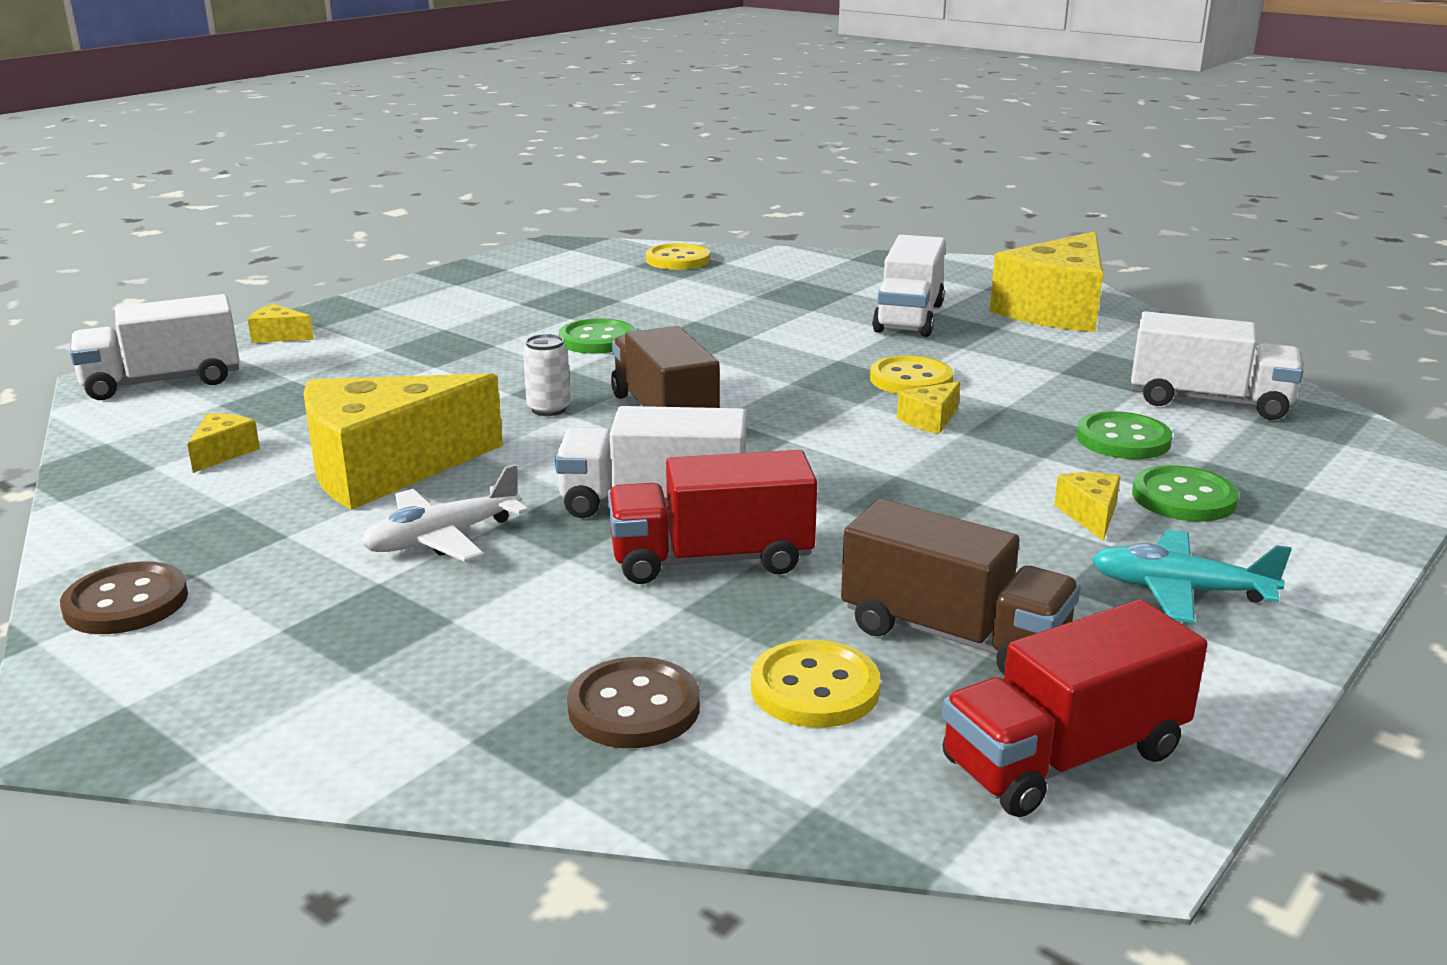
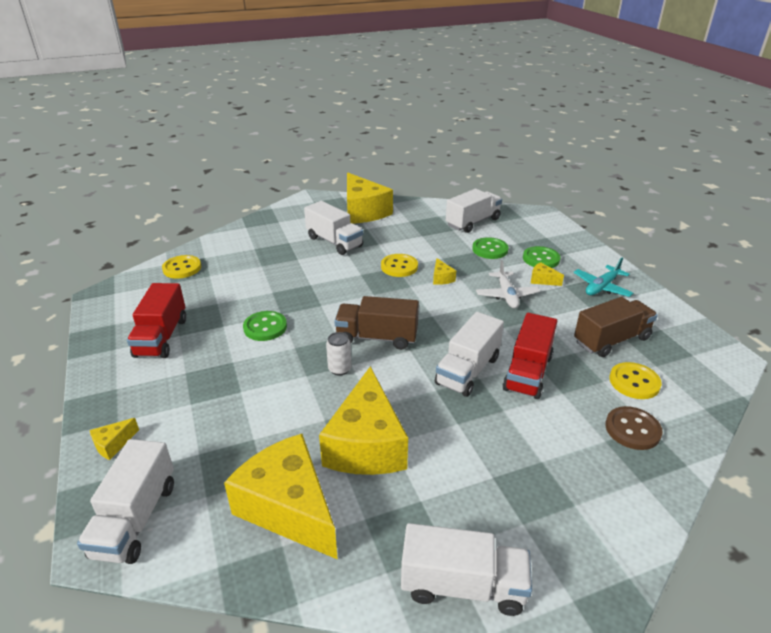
camera: 60 degrees left, 10 degrees up
(126, 602) = (463, 585): brown button -> white truck
(223, 453) = (288, 508): yellow cheese -> yellow cheese, size x2.49
(442, 538) = (461, 444): white plane -> white plane (506, 295)
(1064, 758) = (690, 349): red truck -> red truck (161, 337)

